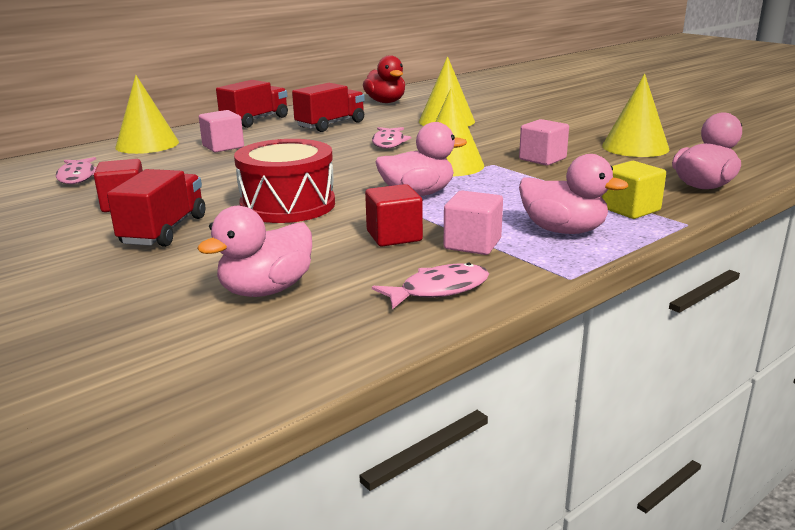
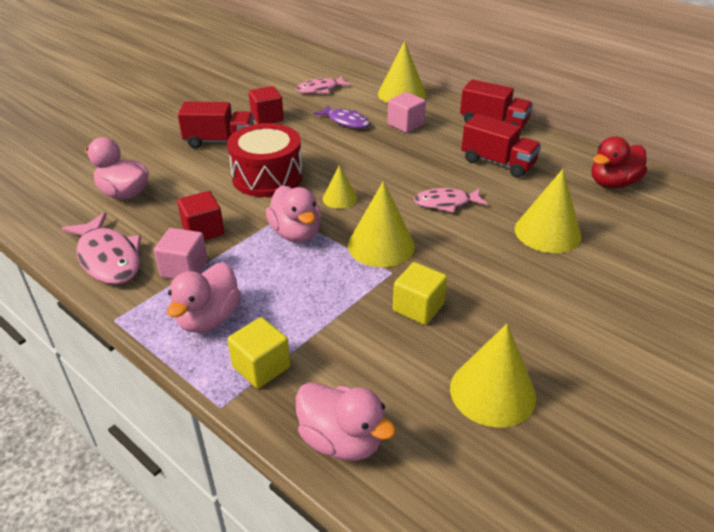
camera: 80 degrees right, 15 degrees up
(186, 168) = (346, 121): none -> purple fish
(358, 176) = (339, 198): none -> yellow cone
(438, 290) = (108, 258): pink fish -> pink fish, size x1.51
(542, 159) = (418, 307): pink cube -> yellow cube

